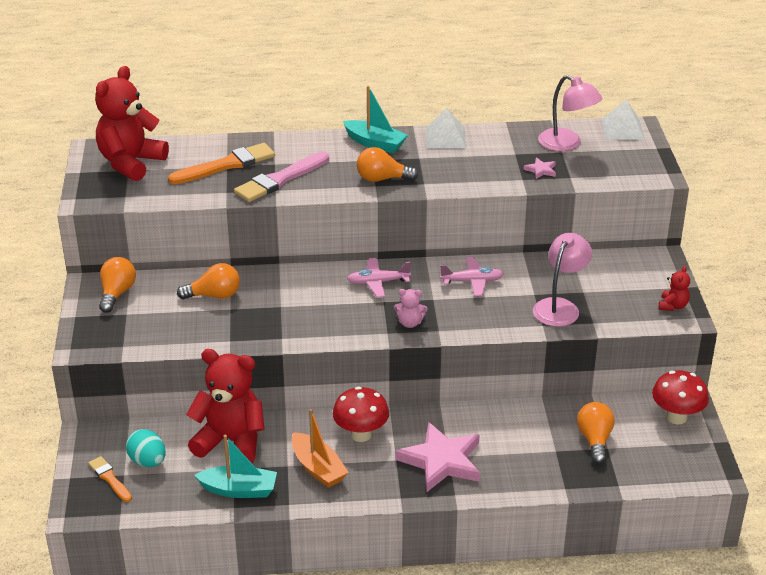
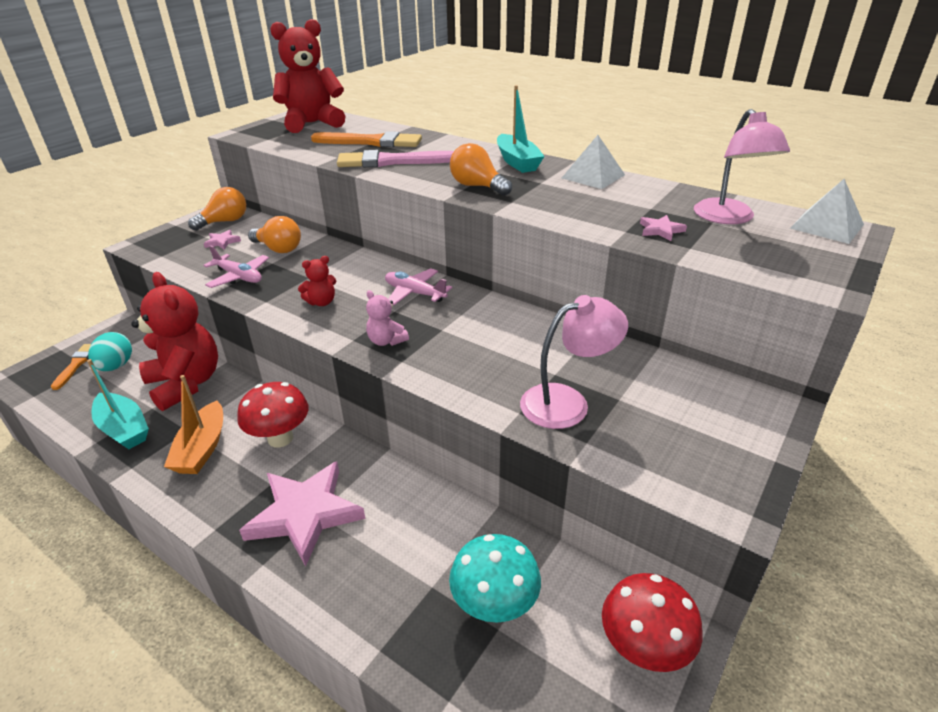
camera: 40 degrees right, 0 degrees up
(153, 311) = (222, 242): none -> pink star
(472, 281) = (504, 331): pink plane -> pink plane (239, 277)
(594, 440) = (494, 605): orange light bulb -> turquoise mushroom
(673, 306) = (730, 479): red teddy bear -> red teddy bear (321, 302)

